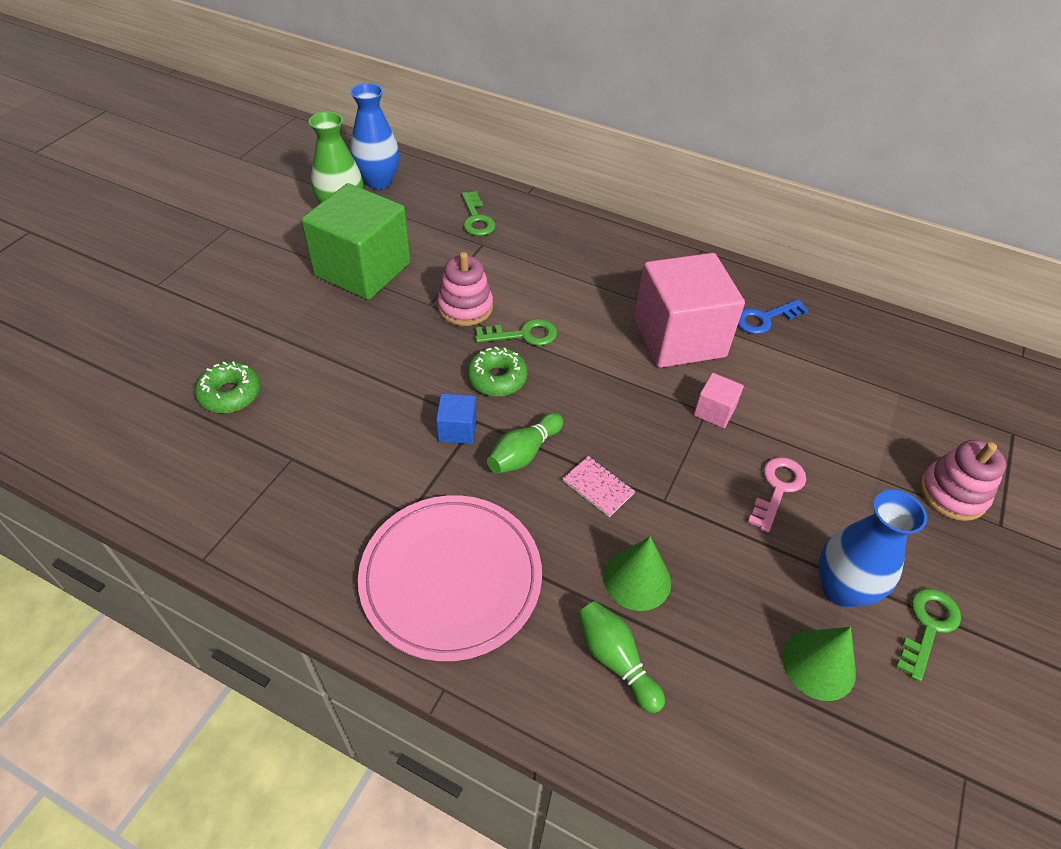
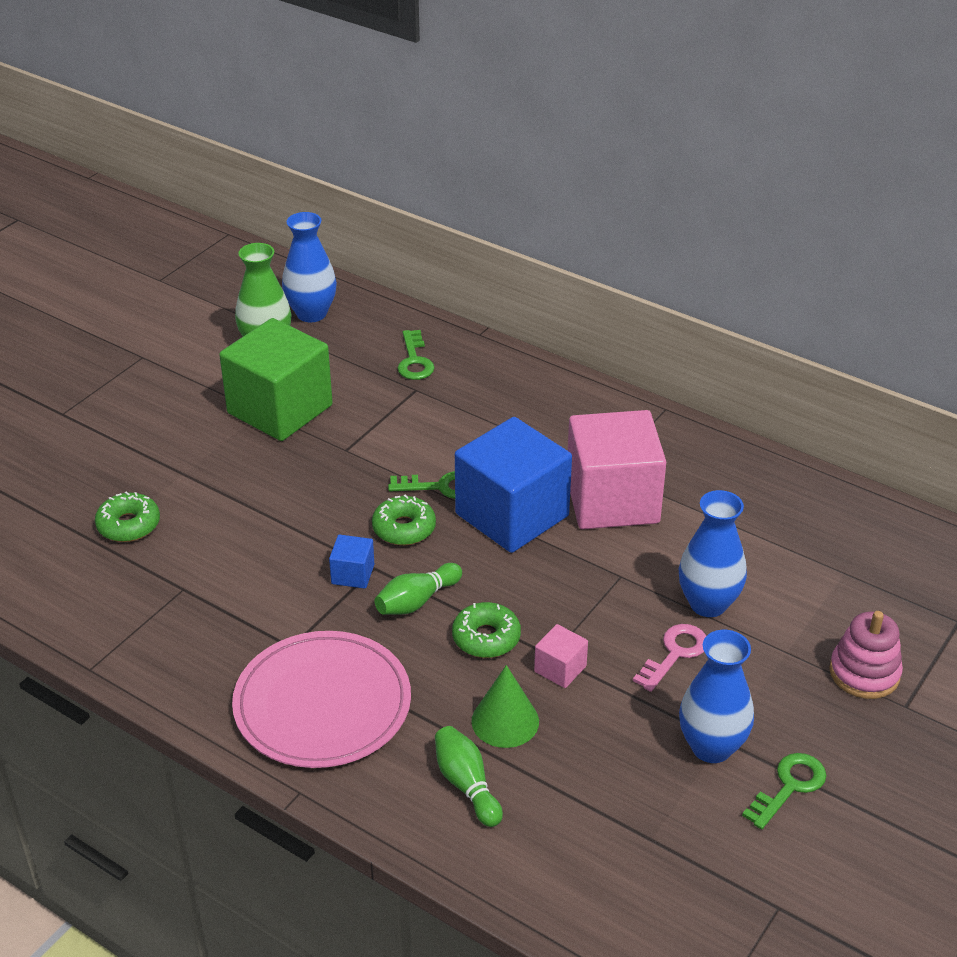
camera: 10 degrees right, 10 degrees down
(465, 307) = (384, 455): pink stacking toy -> none
(593, 358) = (512, 515): none -> blue cube
(598, 487) = (486, 638): pink notebook -> green donut
(714, 411) = (629, 576): pink cube -> pink cube (560, 669)
(765, 319) = (716, 487): blue key -> none
(792, 434) = (708, 604): none -> blue vase
(819, 664) = (665, 807): green cone -> none

